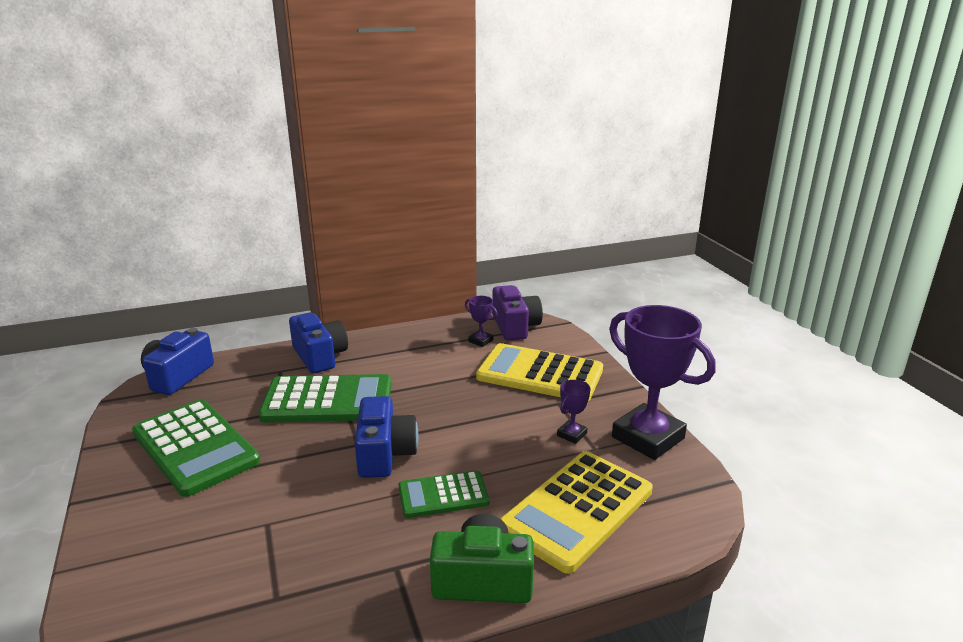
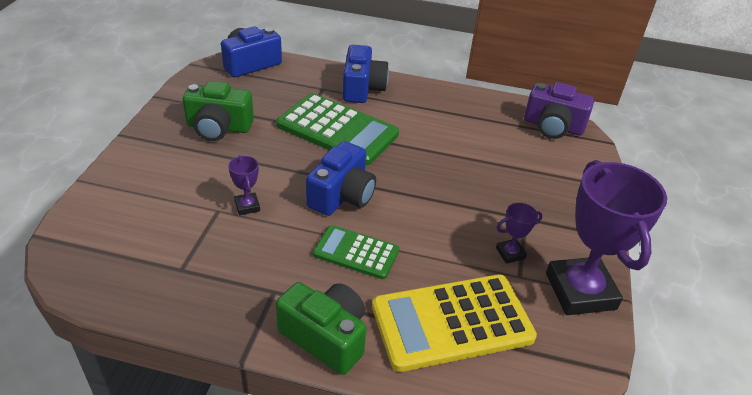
camera: 30 degrees right, 15 degrees up
(195, 447) = (218, 127): green calculator -> green camera
(480, 341) = (508, 128): purple trophy -> purple trophy (247, 206)
(515, 326) = (553, 126): purple camera -> purple camera turned 90 degrees clockwise
(540, 374) = (534, 183): yellow calculator -> none

